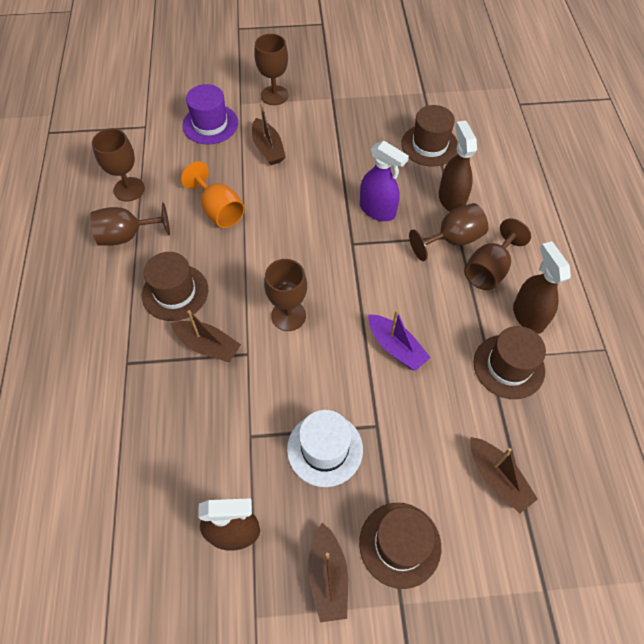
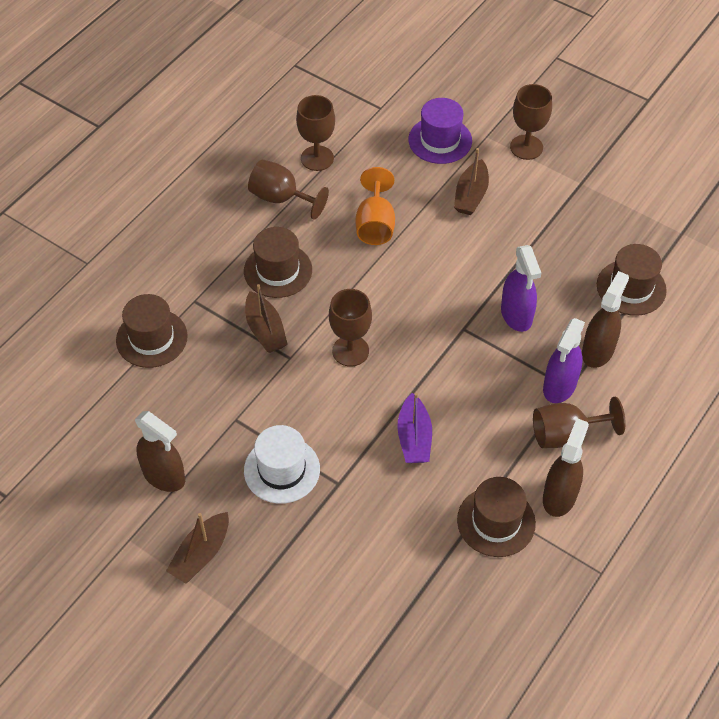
camera: 40 degrees right, 5 degrees down
(400, 544) = (272, 575): brown hat -> brown hat (151, 338)
(452, 240) = (559, 386): brown goblet -> purple spray bottle
(497, 478) = (394, 591): brown boat -> none

